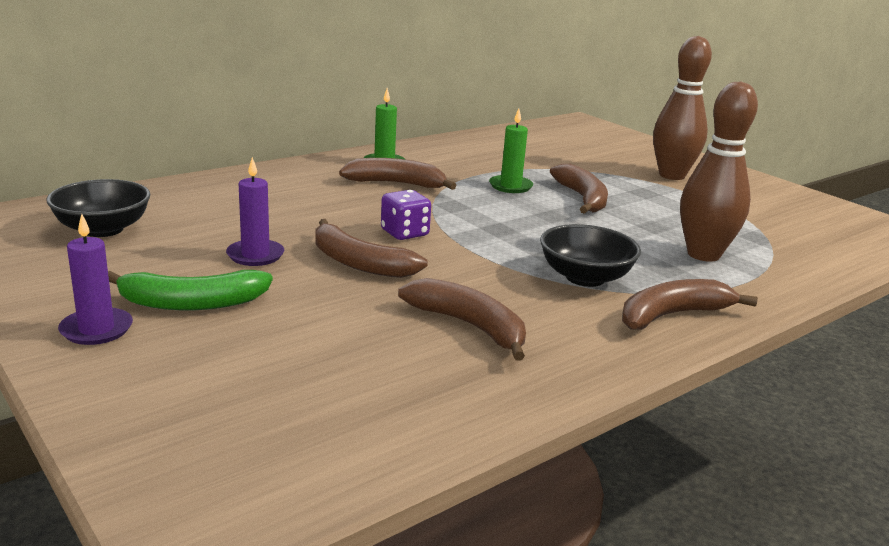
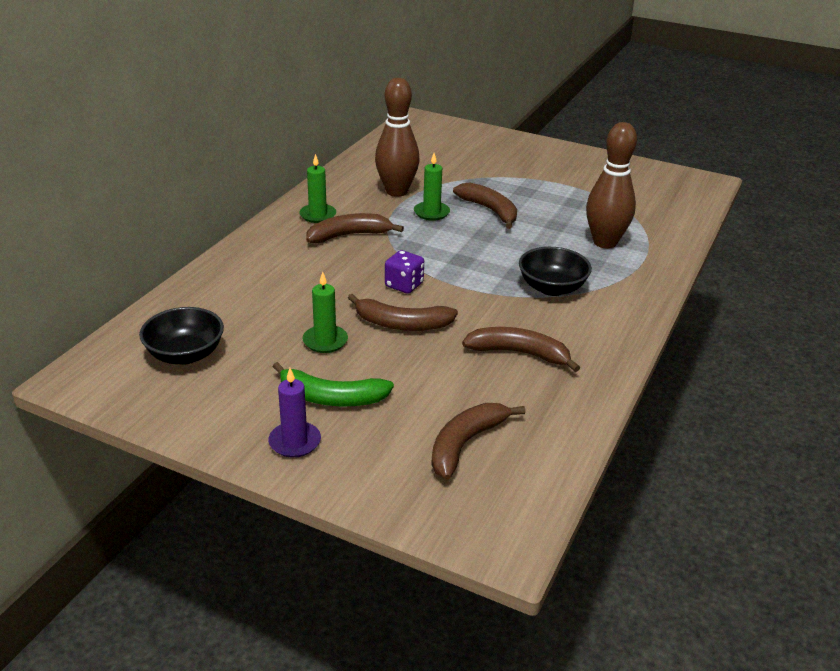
camera: 25 degrees left, 10 degrees up
(192, 303) = (331, 398): green banana -> green banana turned 45 degrees clockwise
(255, 255) = (325, 341): purple candle -> green candle
(672, 175) = (529, 166): brown bowling pin -> brown bowling pin (396, 191)
(672, 315) = (624, 302): brown banana -> brown banana (465, 444)

